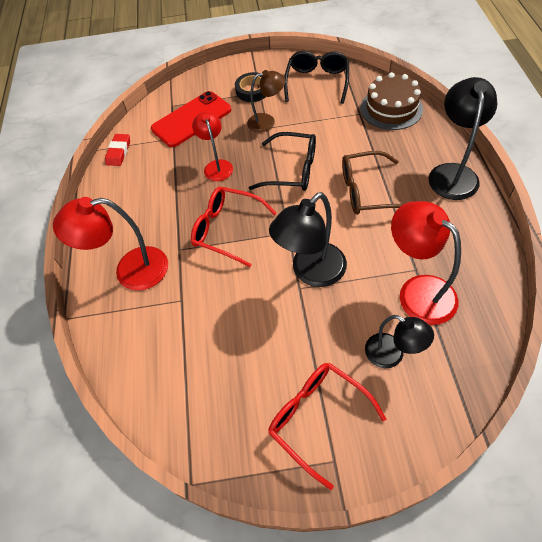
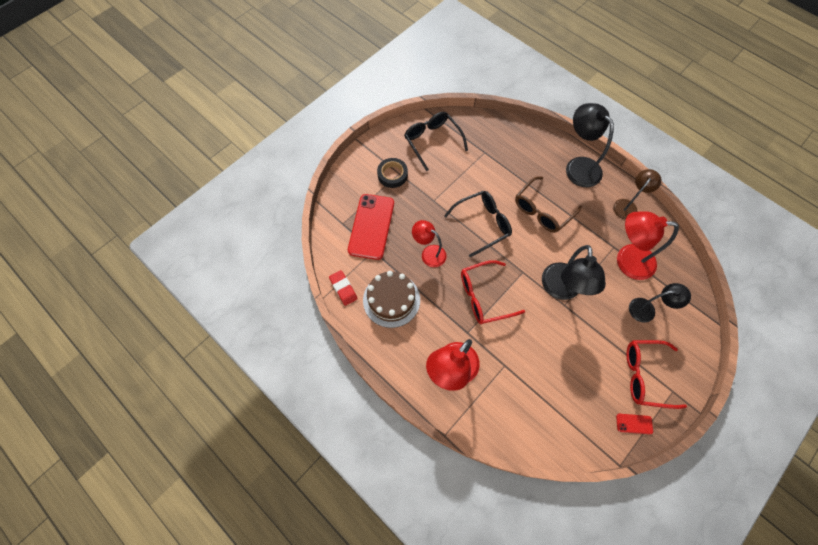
camera: 45 degrees left, 10 degrees up
(251, 456) = (634, 424): none -> red phone
(267, 122) = (429, 195): brown lamp -> brown lamp (627, 205)
(391, 108) = (501, 136): brown cake -> brown cake (391, 300)

